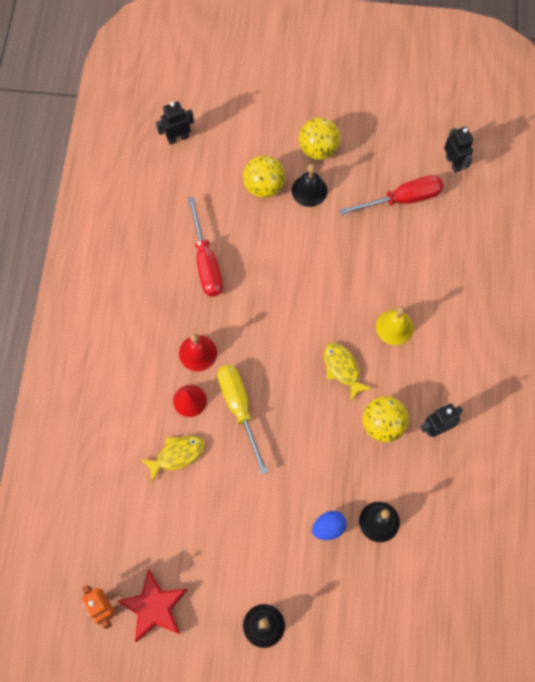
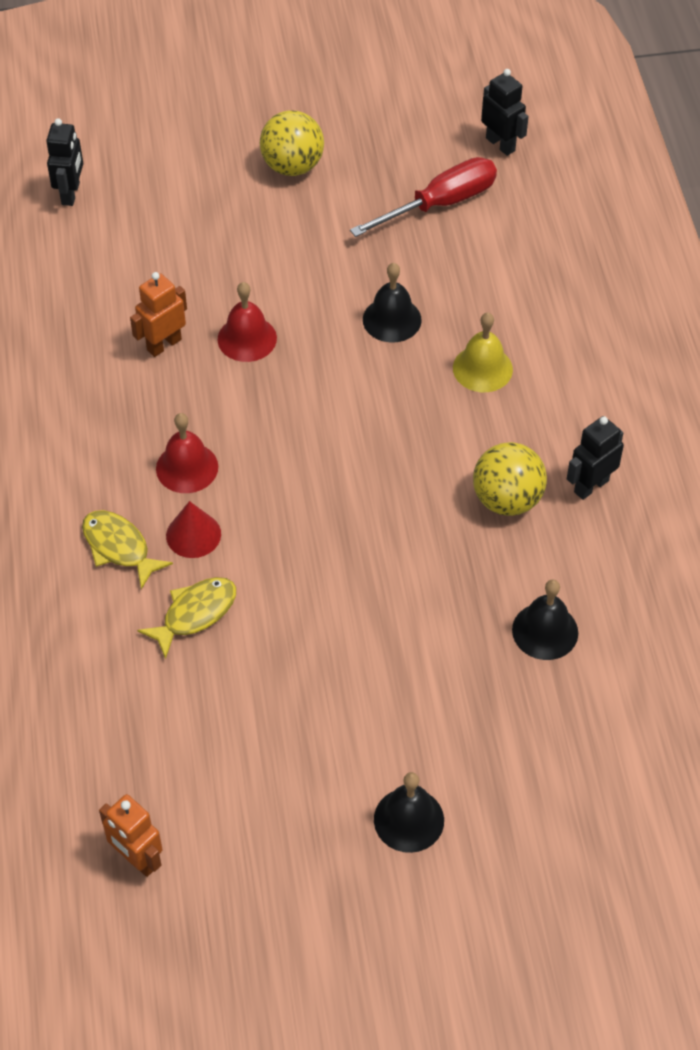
camera: 15 degrees left, 15 degrees down
(154, 607) = (222, 837): red star -> none
(178, 138) = (71, 193): black robot -> black robot turned 135 degrees clockwise
(206, 262) = (164, 344): red screwdriver -> orange robot
(239, 409) = (276, 528): yellow screwdriver -> none
(257, 270) = (247, 338): none -> red bell
(264, 186) = (224, 229): yellow ball -> none
(309, 190) = (295, 220): black bell -> black bell (392, 319)
(328, 527) = (468, 658): blue egg -> none
(342, 369) = (420, 440): yellow fish -> yellow fish (119, 547)

